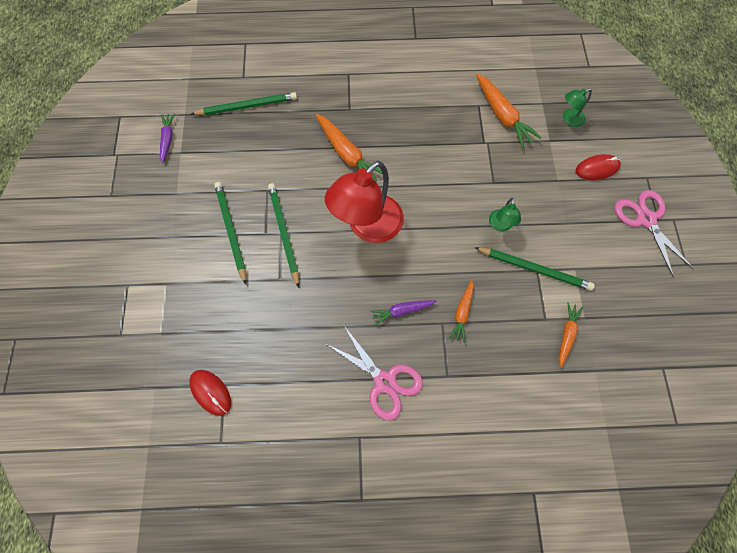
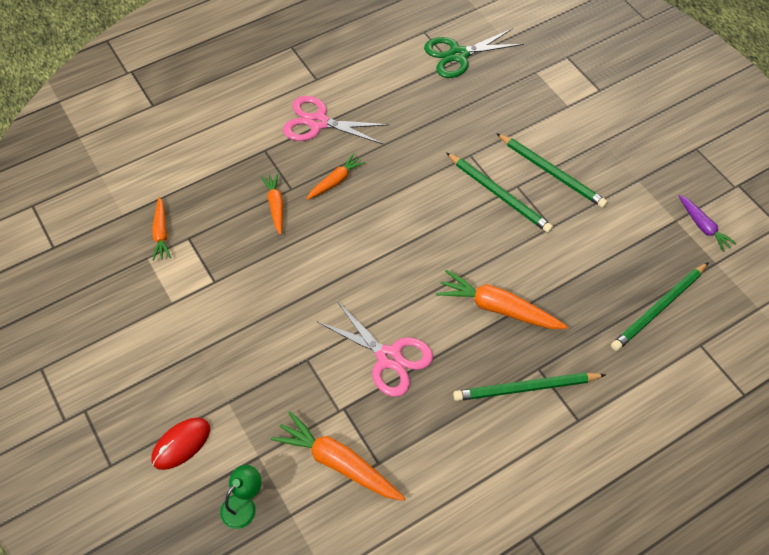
camera: 150 degrees right, 10 degrees down
(211, 392) = (458, 55): red mouse -> green scissors
(367, 227) = (419, 240): red lamp -> none
(402, 311) = (335, 181): purple carrot -> orange carrot
(500, 225) = (275, 310): green lamp -> none
(534, 269) = (217, 281): green pencil -> green pencil (526, 388)
(646, 219) = (100, 402): pink scissors -> pink scissors (389, 357)

